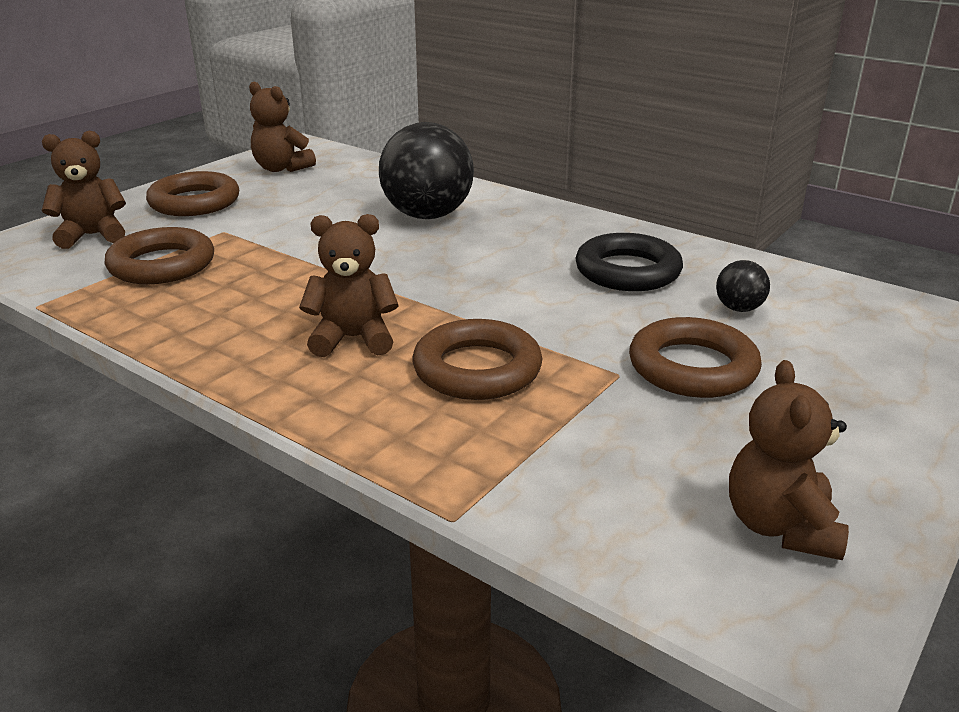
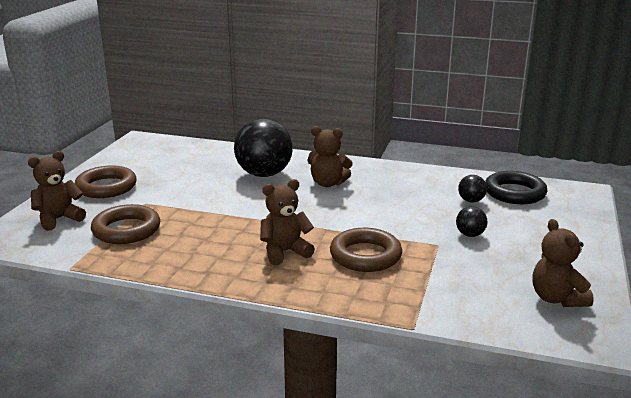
camera: 20 degrees left, 5 degrees down
(281, 168) = (143, 157): brown teddy bear -> brown teddy bear (328, 183)
(627, 271) = (401, 190): black ring -> black ring (514, 193)
(692, 367) = (470, 234): brown ring -> black ball

